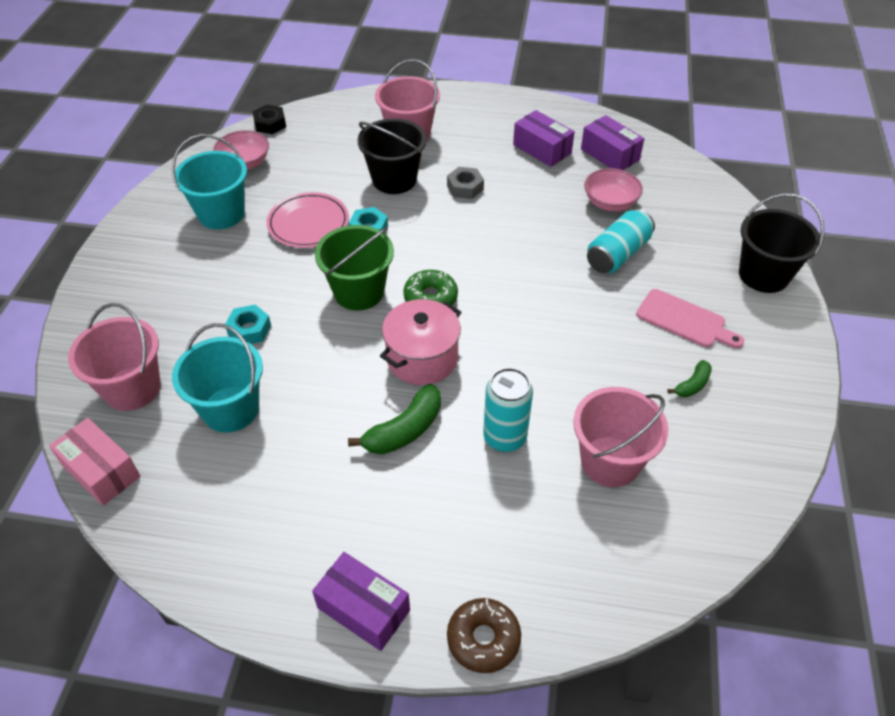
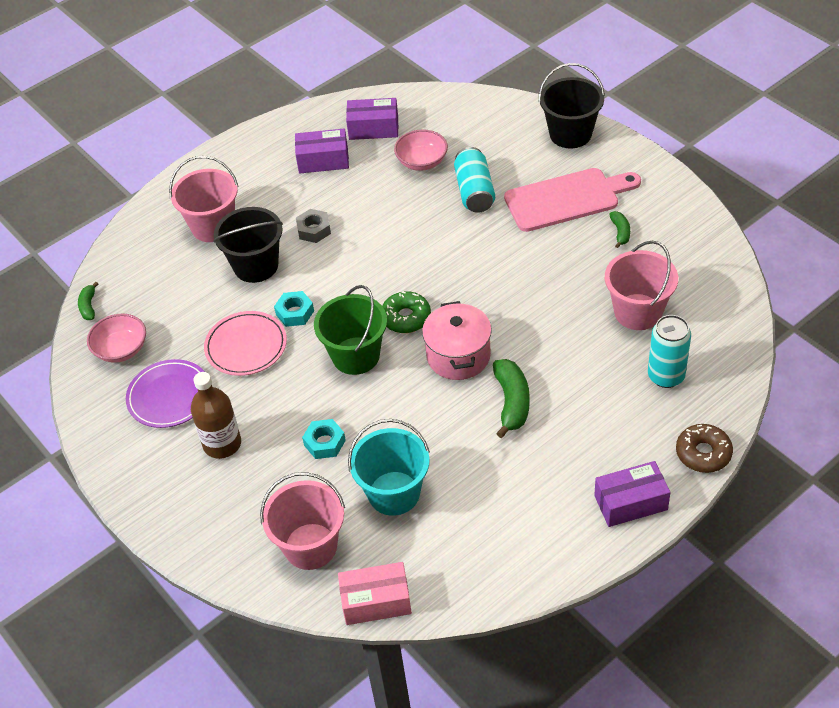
camera: 45 degrees left, 0 degrees up
(198, 270) = (222, 444): none -> brown bottle
(221, 214) = (169, 396): turquoise bucket -> purple plate
(270, 124) = (89, 306): black nut -> green banana
(504, 437) = (569, 352): turquoise can -> turquoise can (666, 376)
(684, 320) = (566, 199): pink cutting board -> pink cutting board, size x1.53

